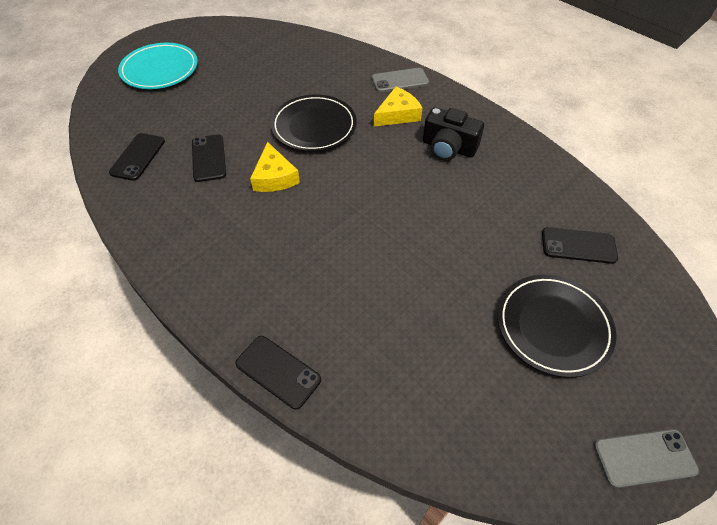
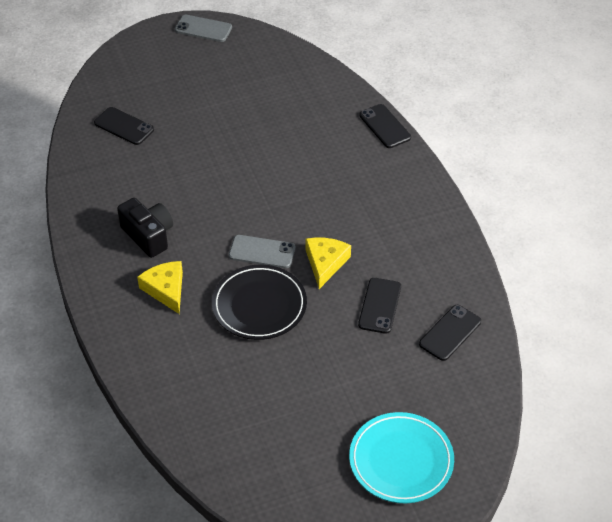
camera: 155 degrees left, 5 degrees down
(398, 114) = (166, 289): yellow cheese -> yellow cheese turned 75 degrees clockwise
(400, 80) = (129, 333): grey phone -> grey phone (262, 252)
(553, 327) = (192, 91): black plate -> none

